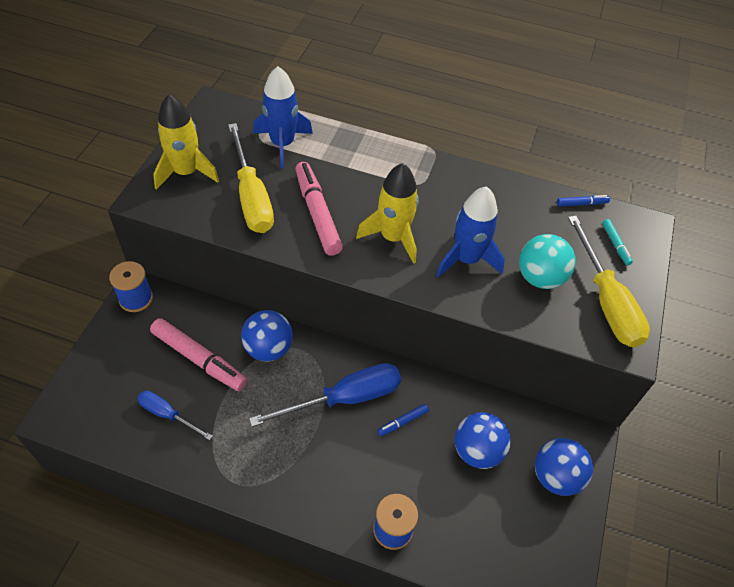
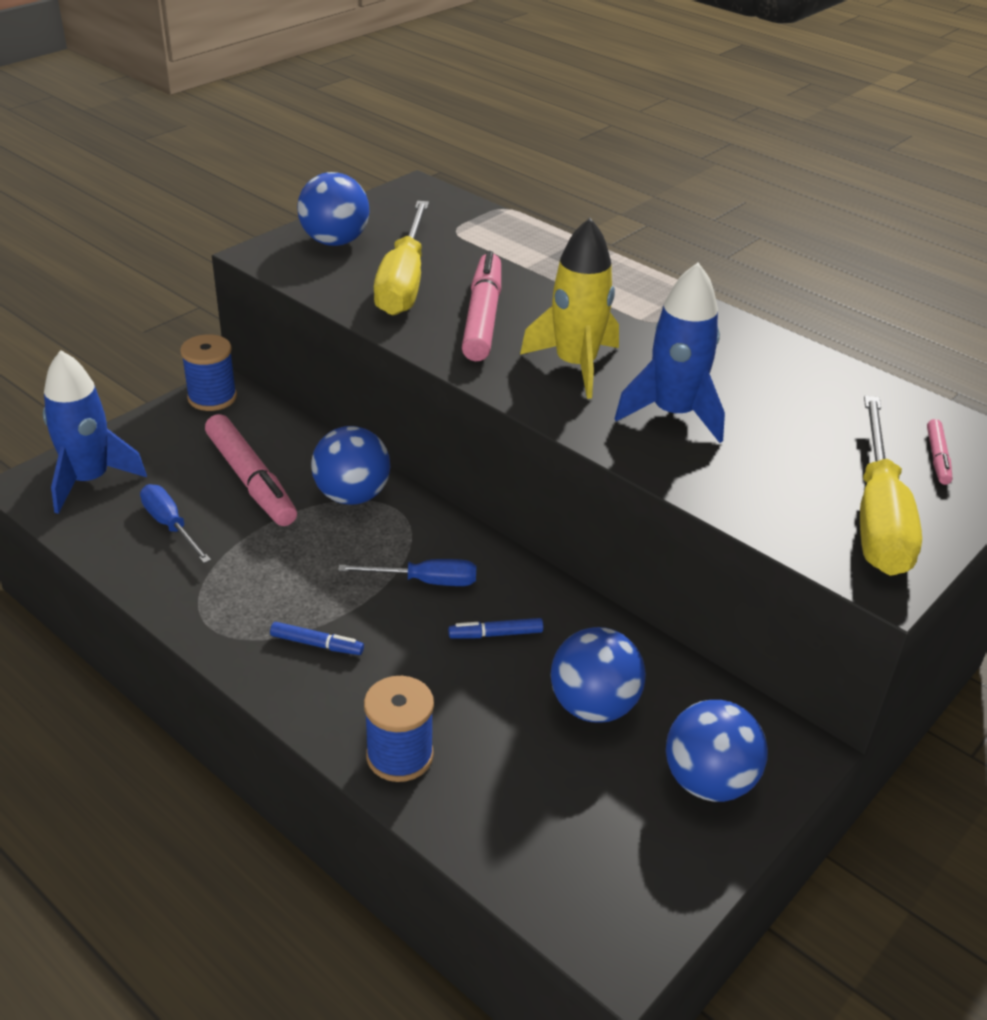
camera: 25 degrees right, 15 degrees down
(186, 172) = (335, 241): yellow rocket -> blue ball
(282, 144) = (482, 242): blue rocket -> blue rocket (89, 480)
(345, 398) = (425, 581): blue screwdriver -> blue screwdriver, size x0.56
(540, 277) = (780, 462): turquoise ball -> none
(581, 204) = (907, 399): blue marker -> blue marker (317, 644)
(615, 244) = (937, 457): turquoise marker -> pink marker

